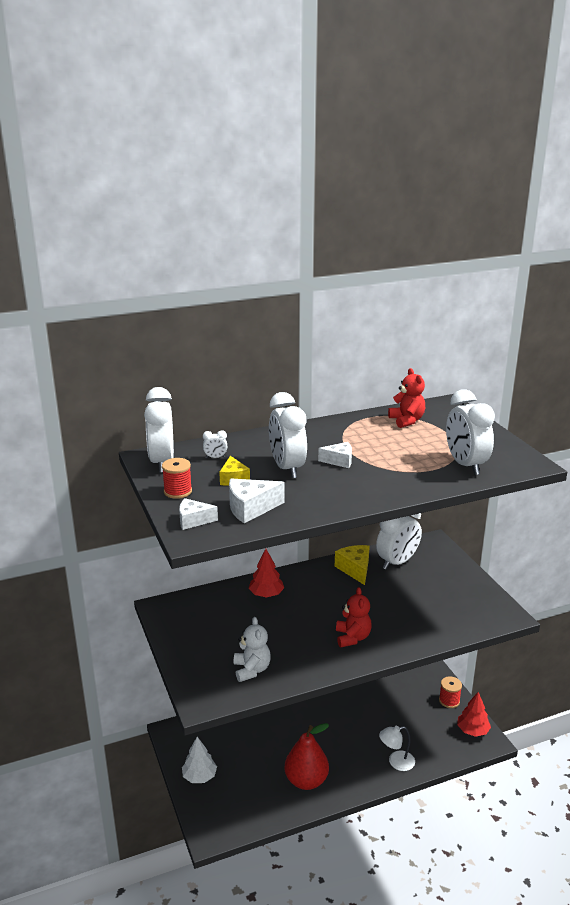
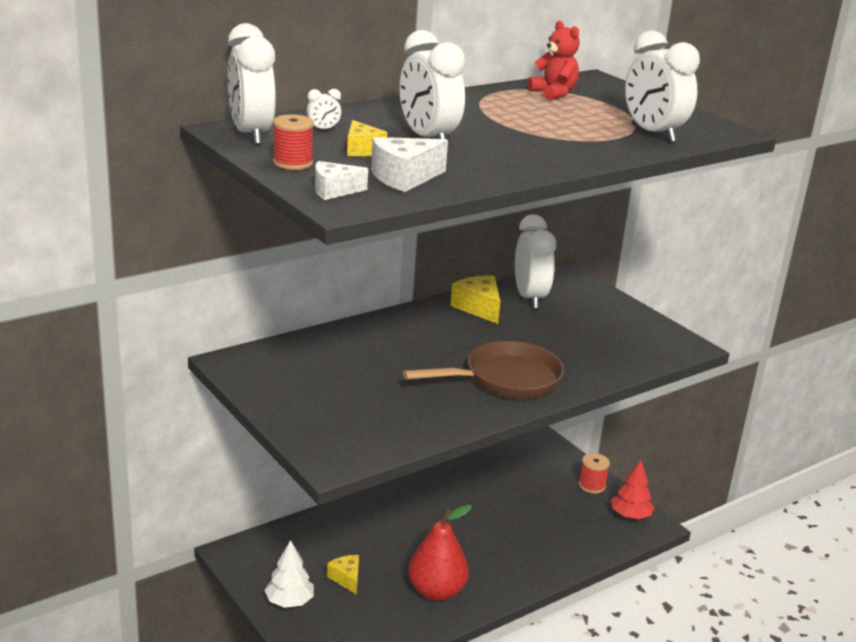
camera: 15 degrees left, 0 degrees up
(244, 762) = (346, 578): none -> yellow cheese
(251, 670) = (386, 423): white teddy bear -> none
(266, 594) = (371, 340): red tree -> none
(339, 461) = (492, 131): white cheese -> none
(352, 637) = (505, 380): red teddy bear -> brown pan
(396, 762) = (546, 559): white lamp -> none
(397, 562) = (530, 298): white clock -> white clock turned 45 degrees counterclockwise

